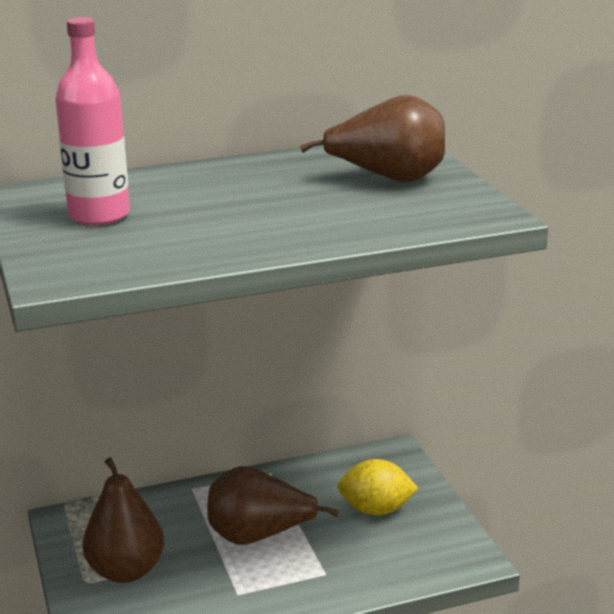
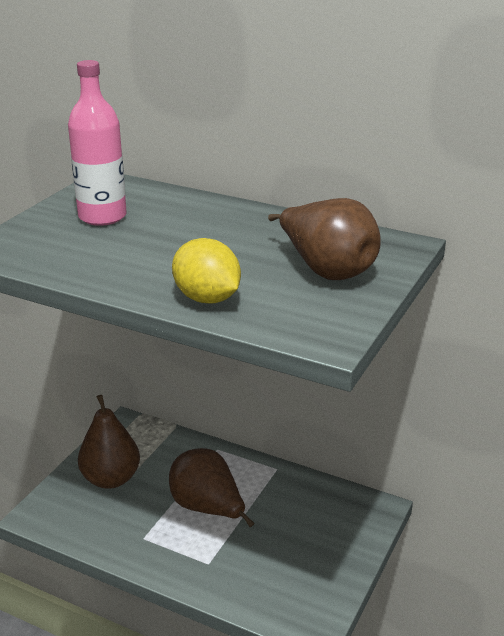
camera: 45 degrees right, 5 degrees up
(376, 510) = (303, 542): yellow lemon -> yellow lemon (207, 298)

